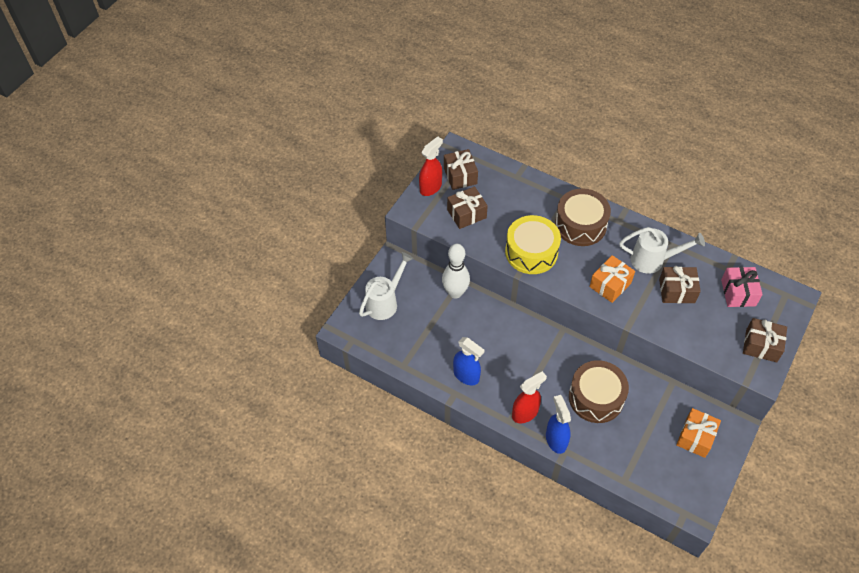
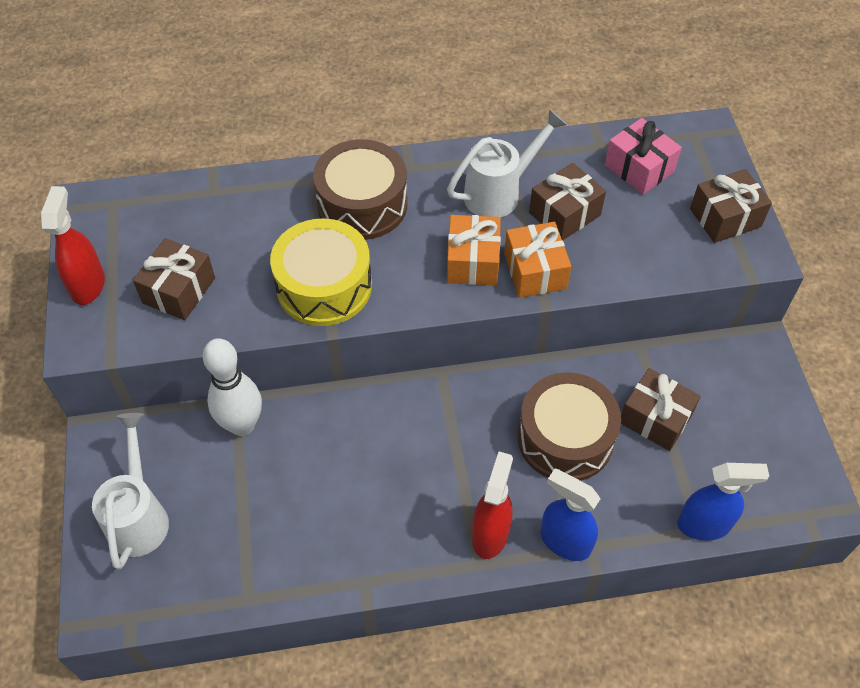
camera: 40 degrees left, 0 degrees up
(460, 176) = (123, 240): brown gift -> brown gift (655, 418)
(466, 376) = (360, 541): blue spray bottle -> blue spray bottle (704, 525)
(695, 437) = (730, 399): orange gift -> orange gift (535, 271)

